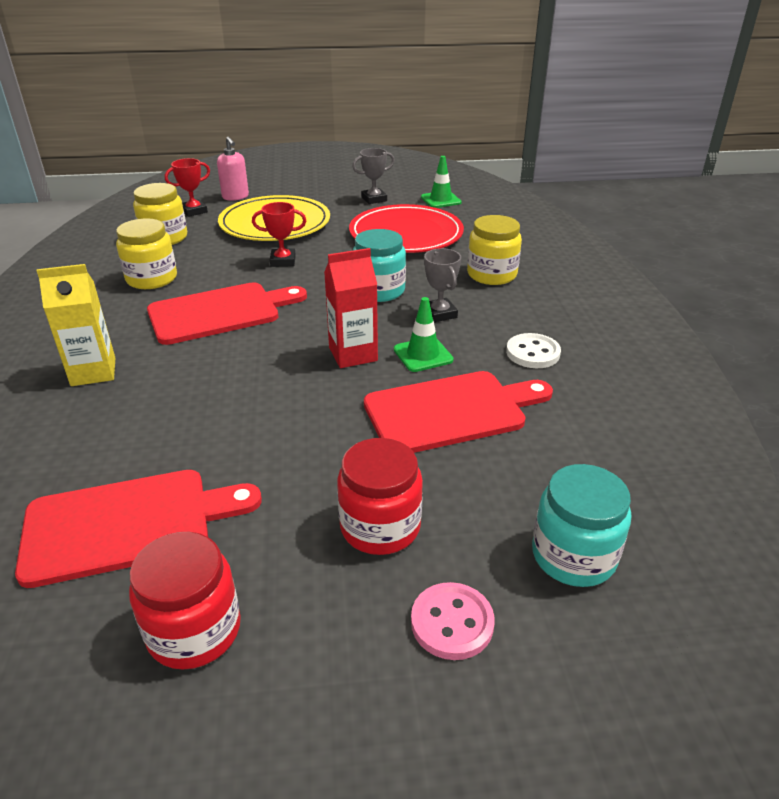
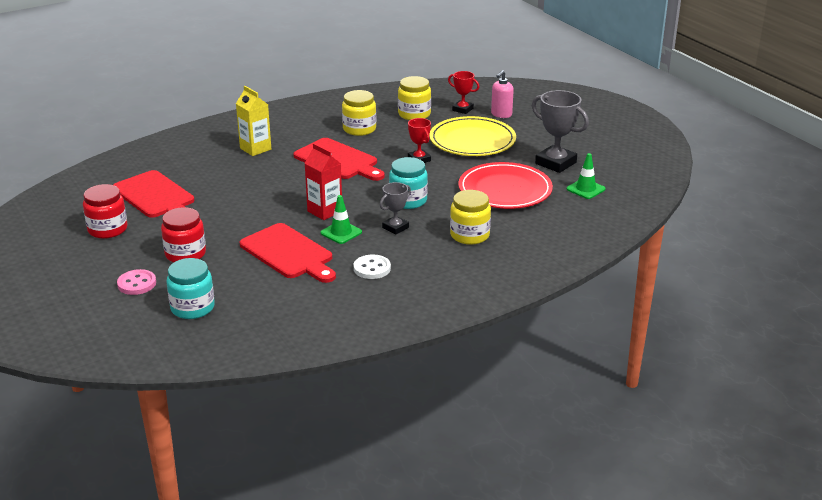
camera: 65 degrees right, 5 degrees down
(374, 199) = (555, 163): grey trophy -> grey trophy, size x1.73

